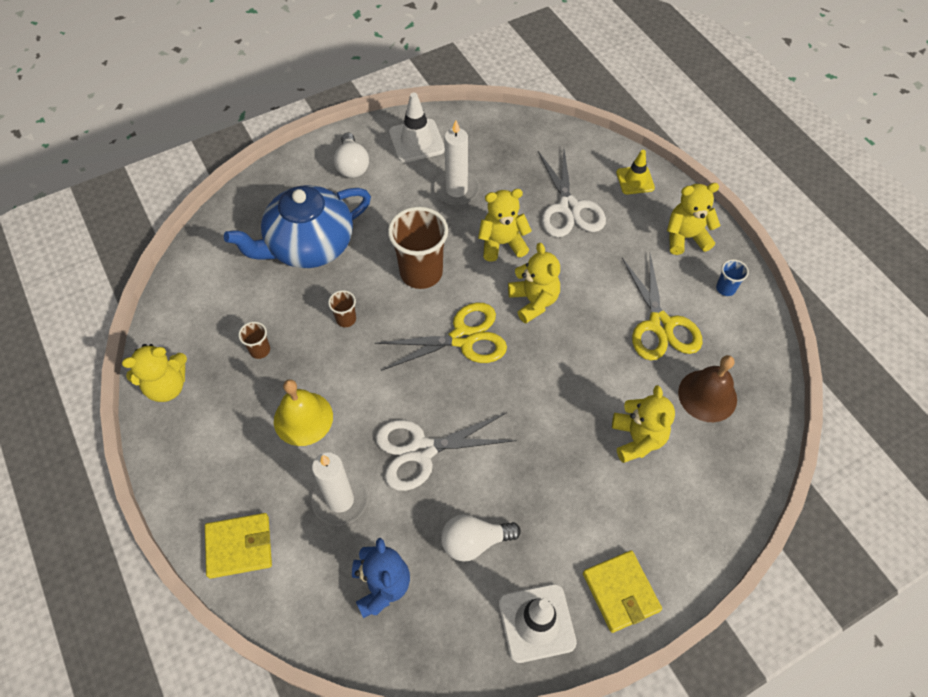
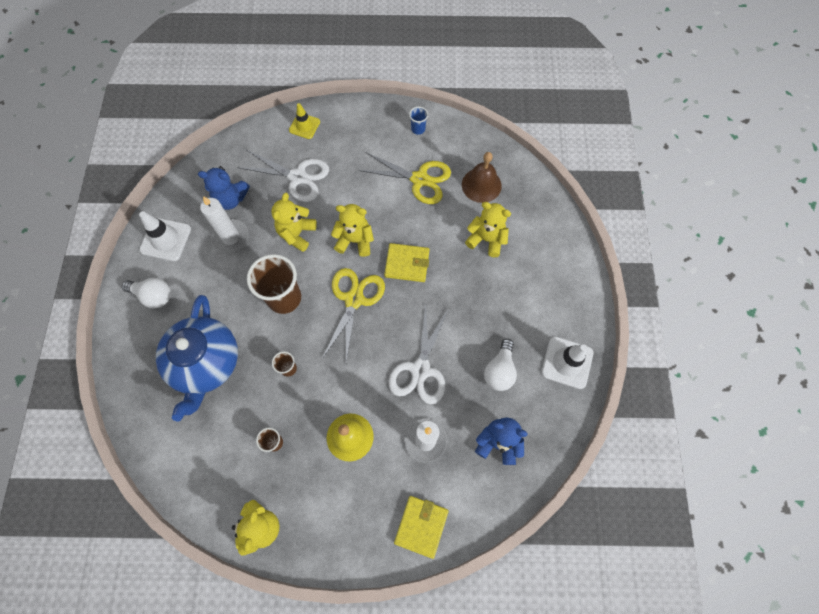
camera: 60 degrees left, 10 degrees up
(499, 166) = (231, 199): none -> blue teddy bear
(620, 592) = (572, 306): yellow wallet -> yellow wallet (407, 264)
(685, 237) = (368, 126): yellow teddy bear -> none

